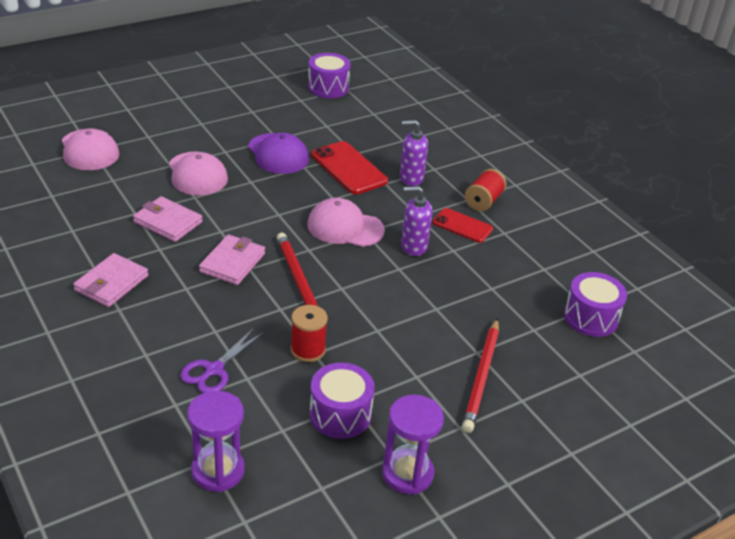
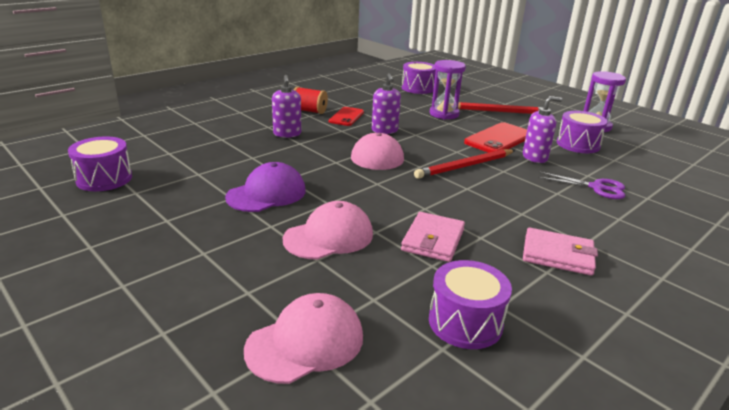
camera: 100 degrees left, 10 degrees down
(67, 210) = (465, 322): none -> purple drum
(218, 471) = (674, 175): purple hourglass -> purple hourglass (444, 114)
(232, 263) = (466, 196): pink wallet -> none
(308, 350) = (535, 157): red spool -> purple soap dispenser
(349, 168) = (281, 158): red phone -> red phone (498, 139)

